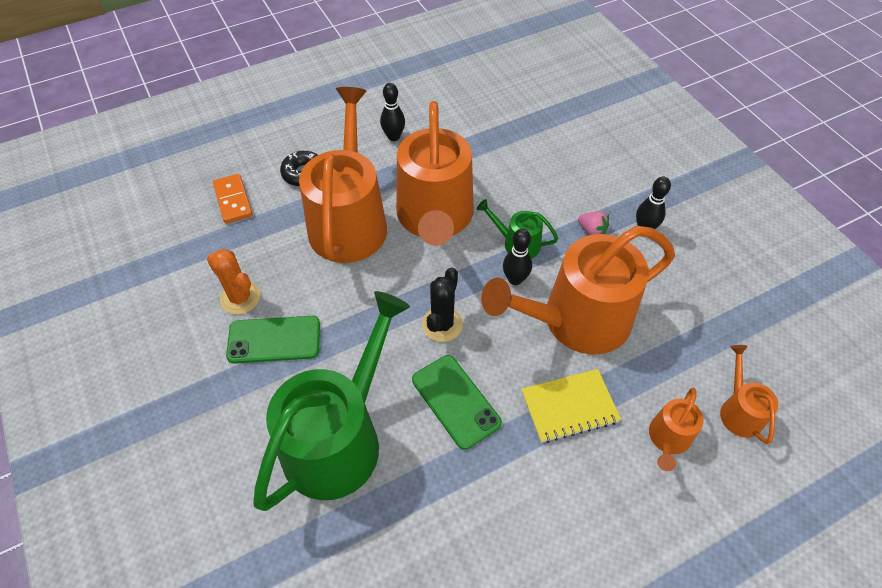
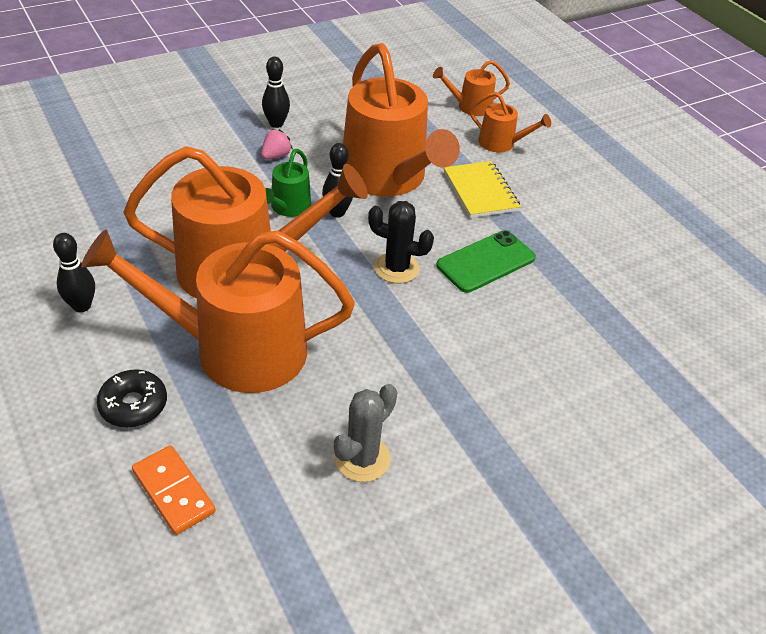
camera: 95 degrees left, 10 degrees down
(233, 200) = (174, 491): orange domino -> orange domino turned 75 degrees clockwise
(240, 298) = (362, 459): orange cactus -> grey cactus
(274, 340) = (426, 415): green phone -> none
(338, 439) = (542, 348): green watering can -> none

